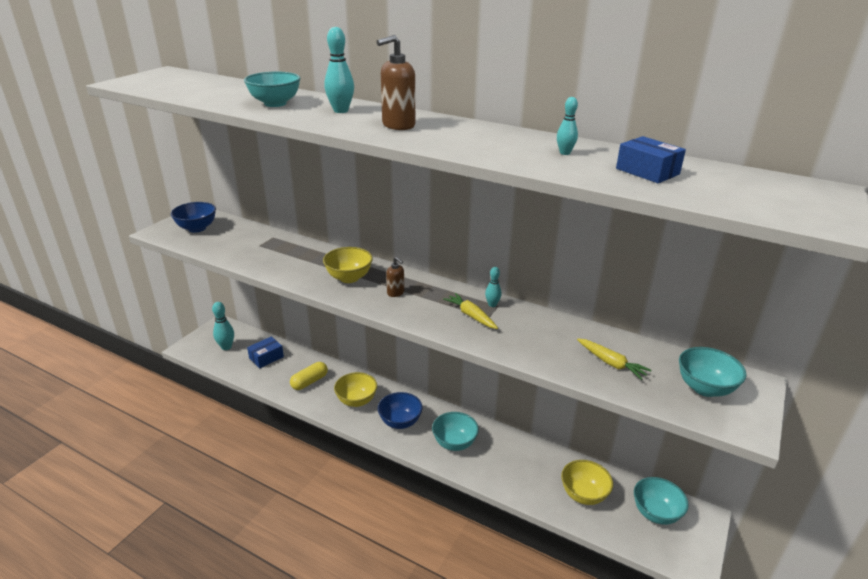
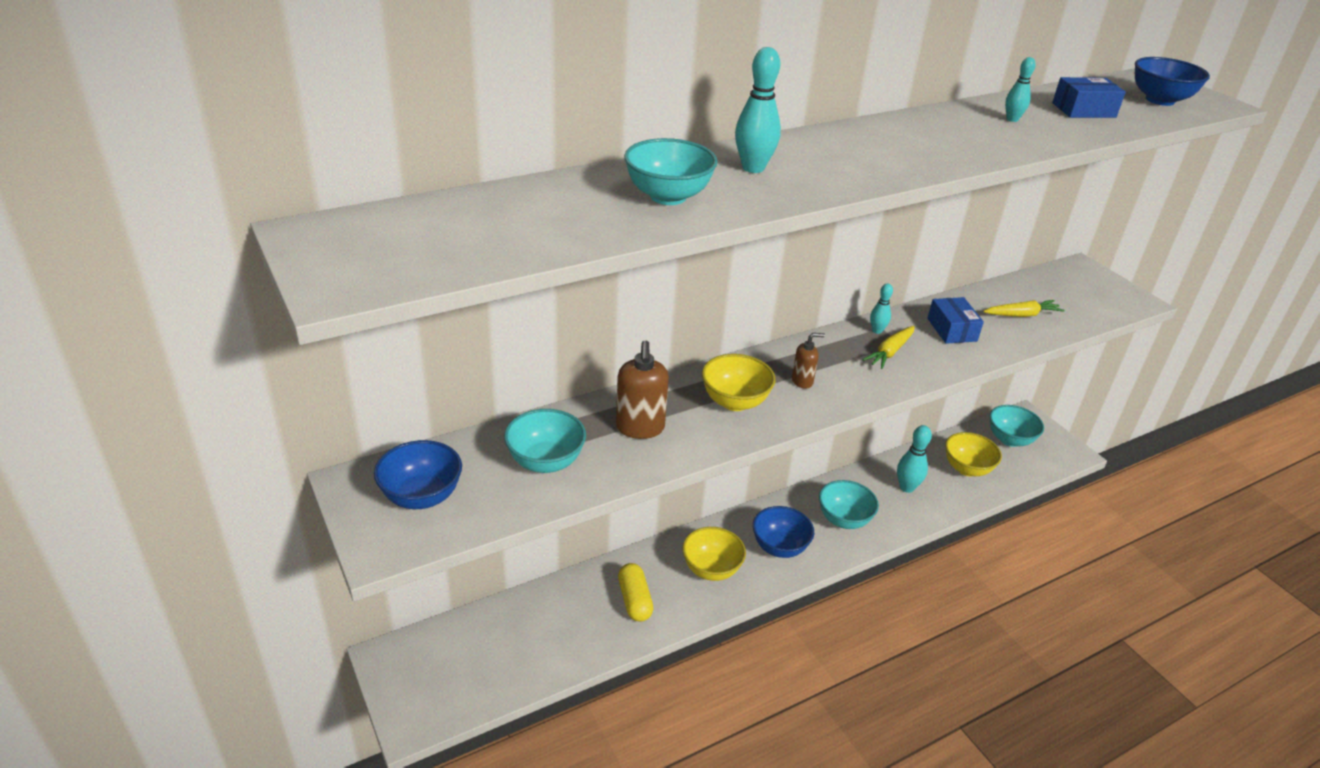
camera: 60 degrees left, 5 degrees up
(226, 347) = (461, 668): turquoise bowling pin -> turquoise bowling pin (906, 487)
(266, 357) = (535, 627): blue box -> blue box (952, 330)
(398, 125) = (852, 157): brown soap dispenser -> brown soap dispenser (640, 428)
(471, 315) = (890, 352): yellow carrot -> yellow carrot turned 45 degrees counterclockwise
(705, 388) = (1080, 291): turquoise bowl -> turquoise bowl (545, 462)
(757, 196) = (1160, 100): none -> blue bowl

